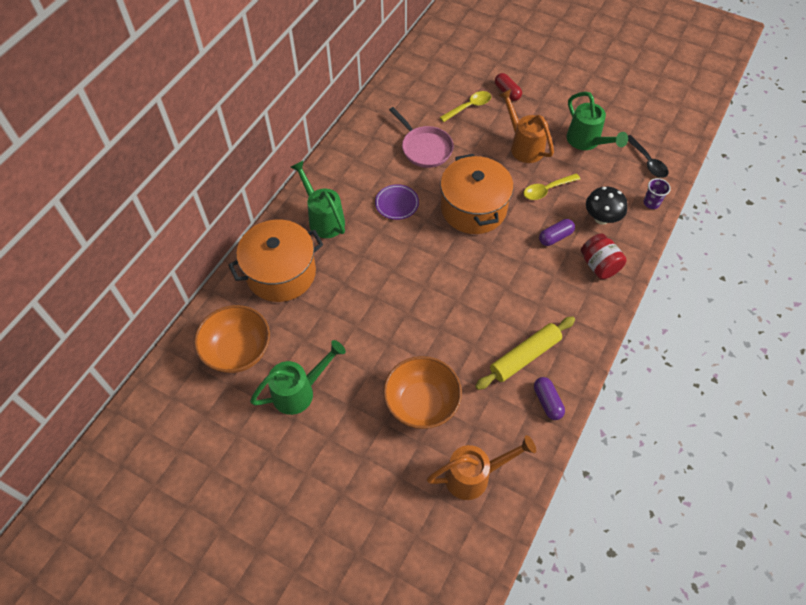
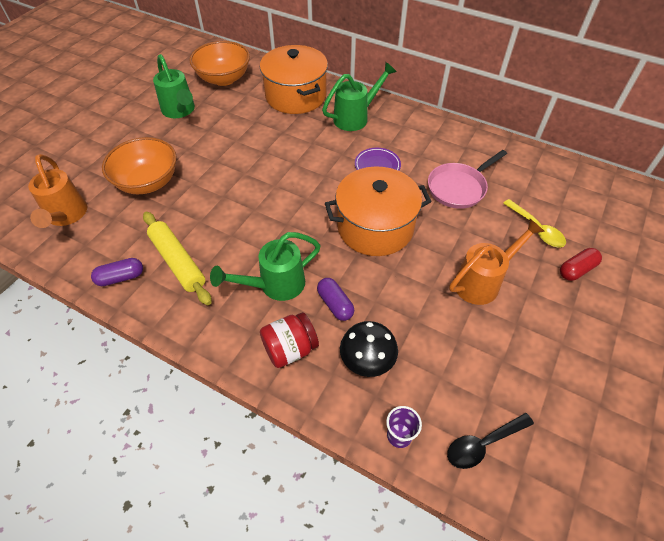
camera: 90 degrees right, 5 degrees down
(546, 190) = (410, 301): yellow spoon -> none
(587, 142) = (506, 359): green watering can -> green watering can (274, 285)

